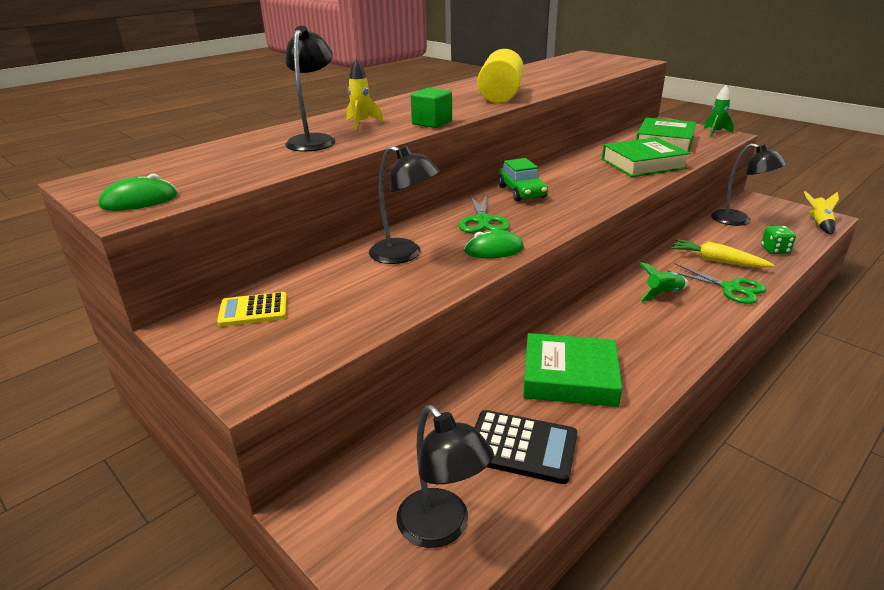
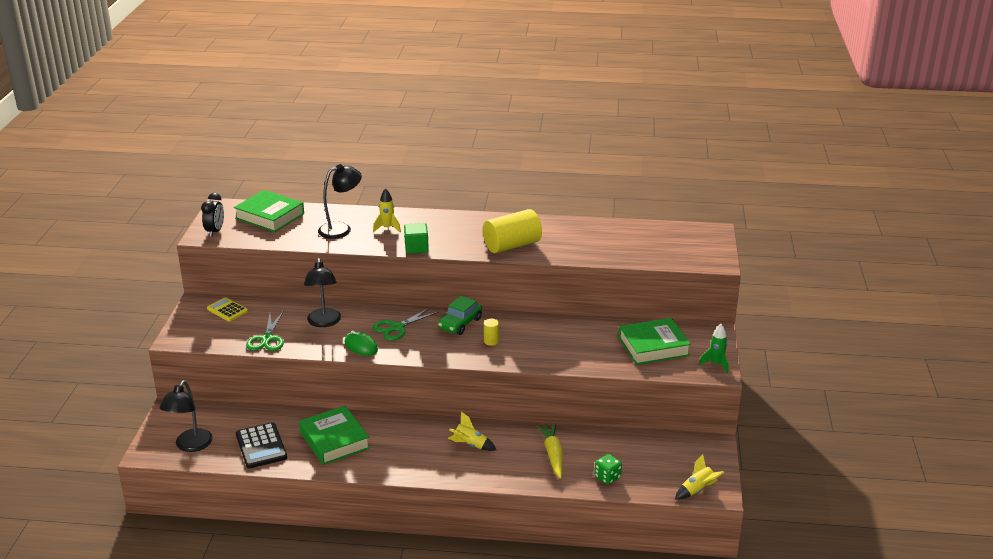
camera: 50 degrees right, 0 degrees up
(139, 201) = (215, 231): green mouse -> black clock
(575, 189) = (491, 341): none -> yellow cylinder
(643, 164) = (581, 352): green book -> green book (270, 216)
(663, 294) = (470, 445): green rocket -> yellow rocket
(731, 288) = (513, 471): green scissors -> green scissors (267, 339)
(738, 220) = (649, 447): black lamp -> none

